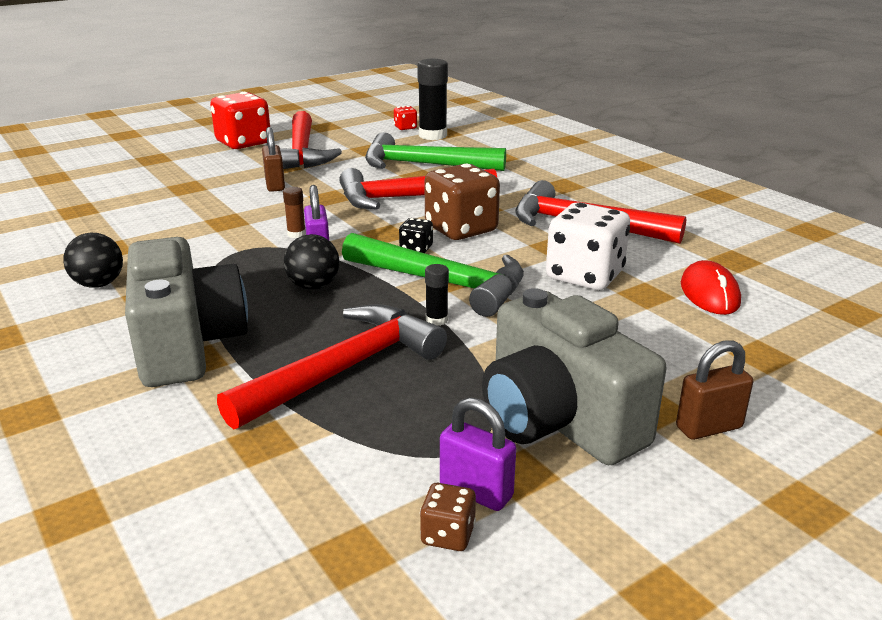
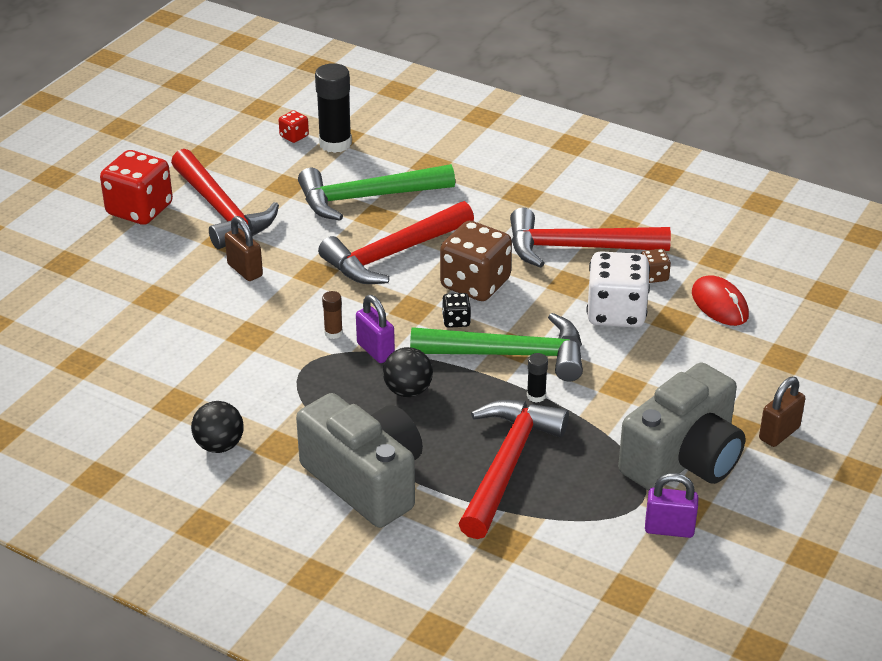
camera: 25 degrees left, 10 degrees up
(448, 535) = (673, 562): brown dice -> brown dice (653, 276)
(558, 420) = (683, 459): grey camera -> grey camera turned 75 degrees counterclockwise

